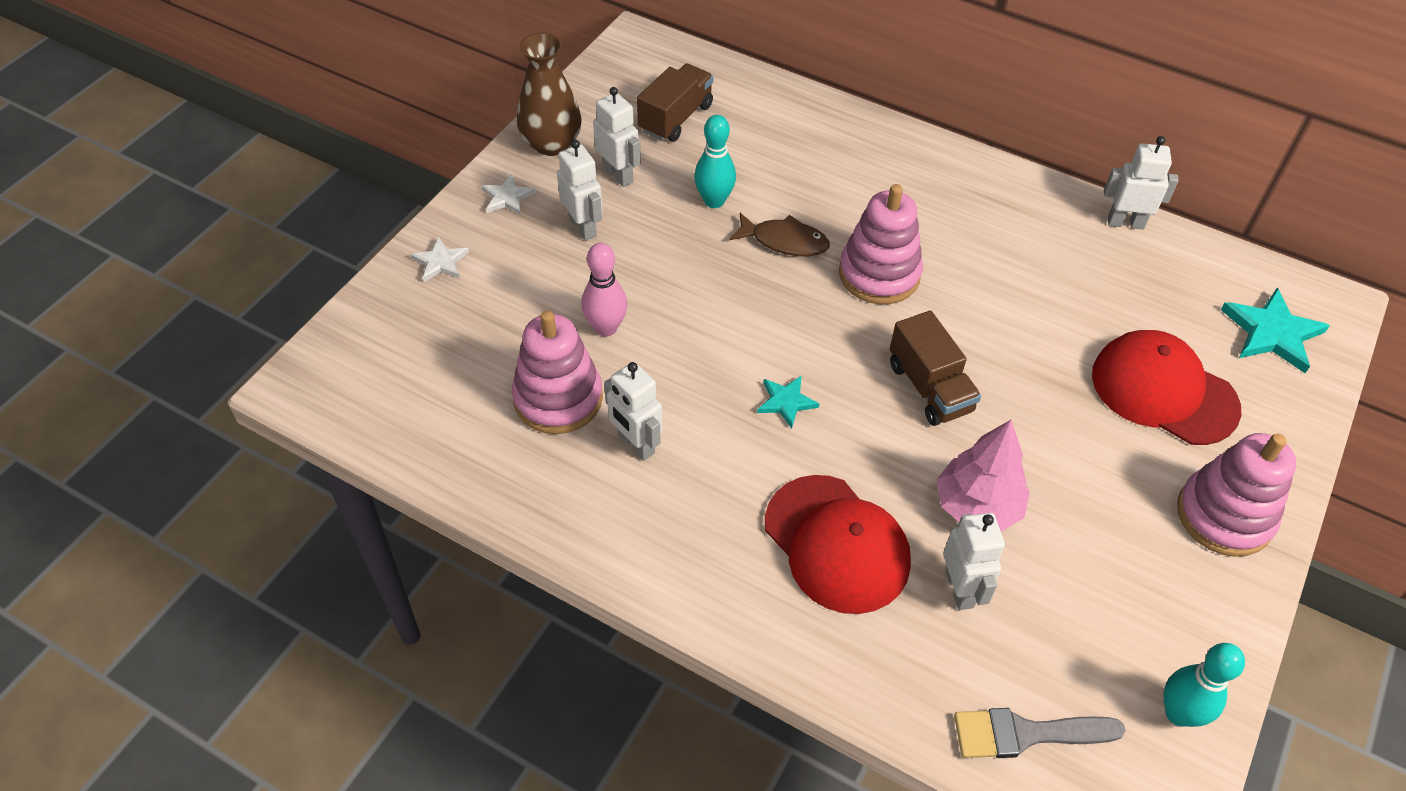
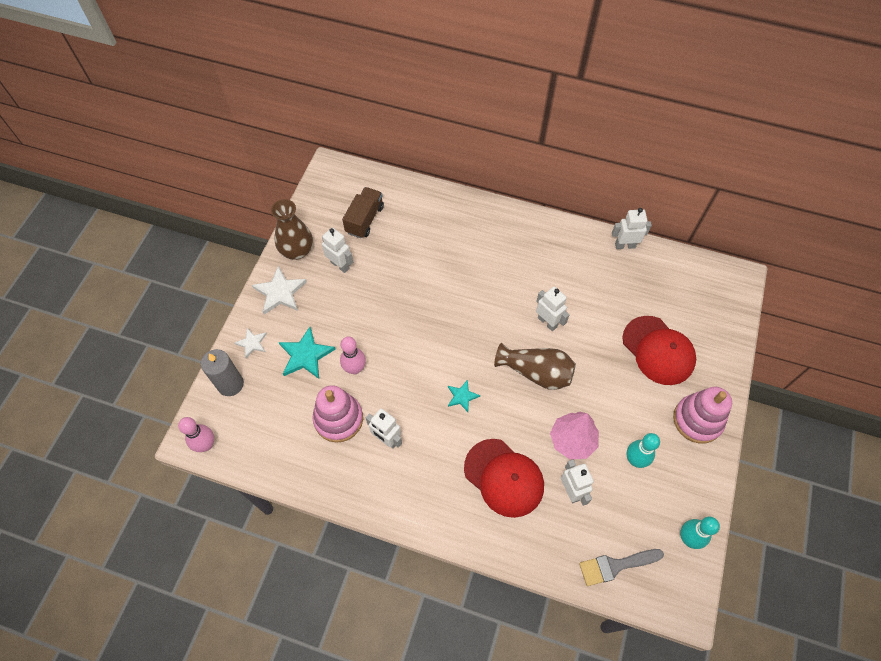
camera: 10 degrees left, 10 degrees up
(319, 397) = (206, 444): none -> pink bowling pin
(387, 315) = (230, 384): none -> grey candle
(507, 197) = (280, 292): white star -> white star, size x1.72
(583, 227) = (328, 304): white robot -> white robot (547, 322)
(714, 201) = (398, 273): turquoise bowling pin -> turquoise bowling pin (635, 460)
(784, 241) = (442, 293): brown fish -> none
(879, 274) = (497, 305): pink stacking toy -> none
(929, 388) = (536, 372): brown truck -> brown vase
(1163, 391) = (658, 350): red cap -> red cap turned 150 degrees counterclockwise
(1272, 333) = (709, 302): turquoise star -> turquoise star (305, 355)

